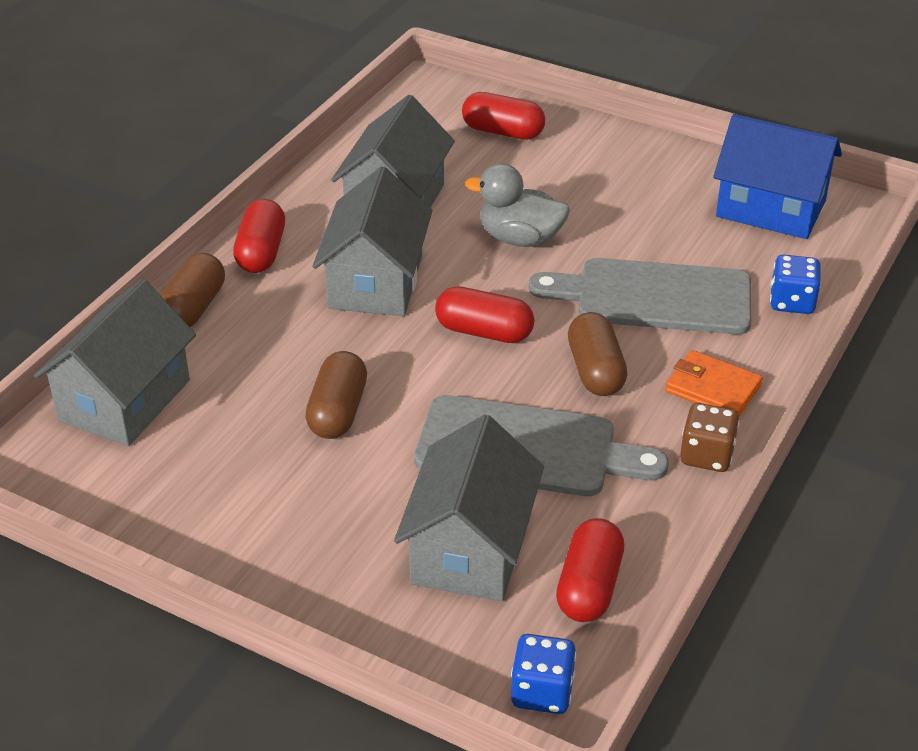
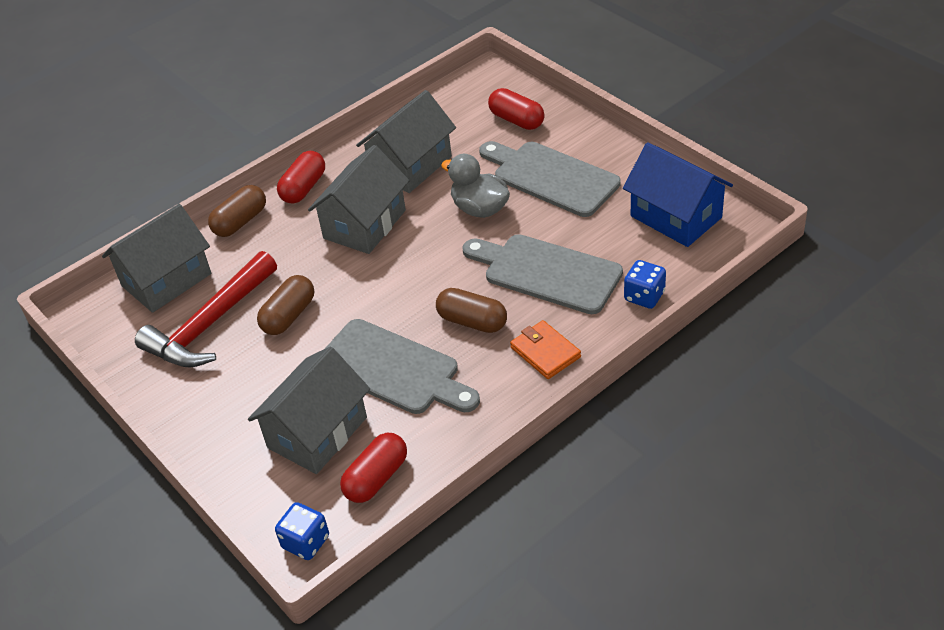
camera: 25 degrees right, 5 degrees up
(227, 444) = (210, 324): none -> red hammer
(484, 332) = (414, 276): red capsule -> none
(588, 189) = (551, 177): none -> grey cutting board
(595, 371) = (472, 321): brown capsule -> brown capsule turned 75 degrees counterclockwise
(706, 455) = (510, 402): brown dice -> none

